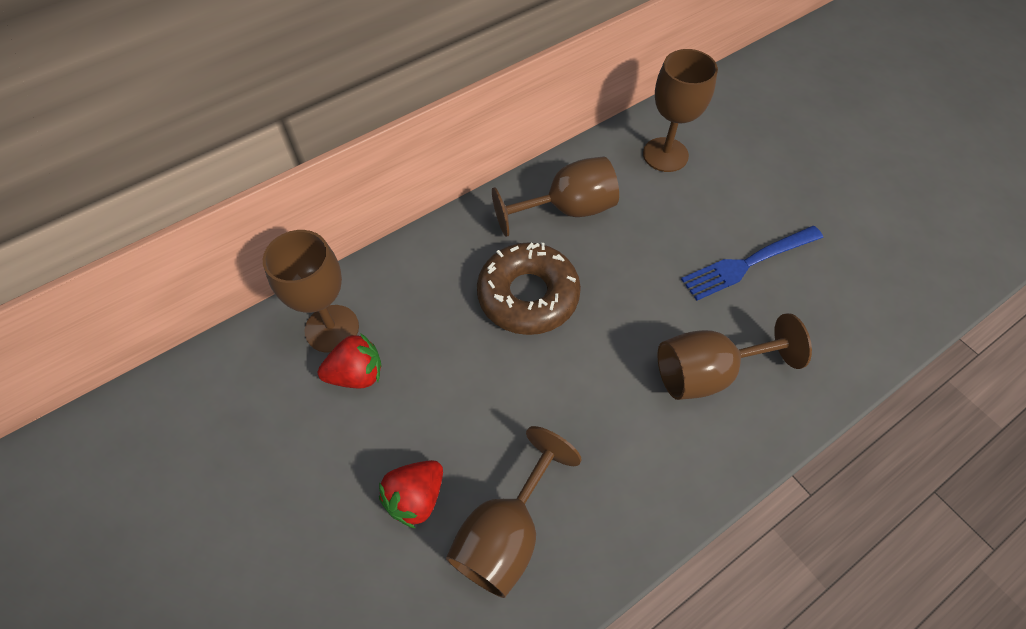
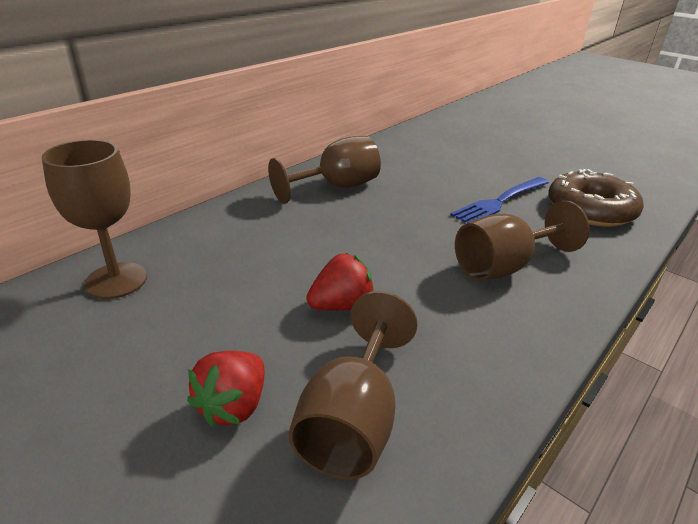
camera: 15 degrees left, 25 degrees down
(357, 374) = (147, 311): red strawberry -> red strawberry (341, 305)
(528, 295) = (318, 237): brown donut -> brown donut (590, 209)
(665, 155) = (405, 155): brown goblet -> none

